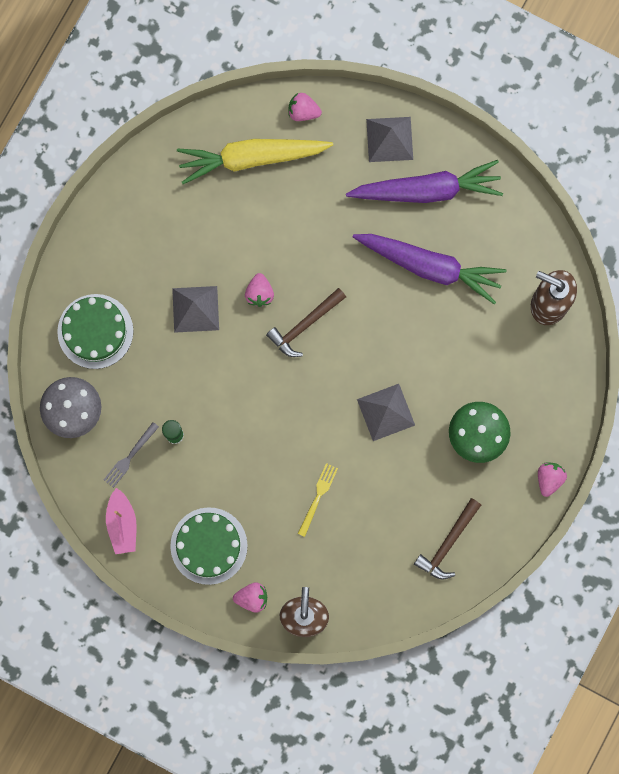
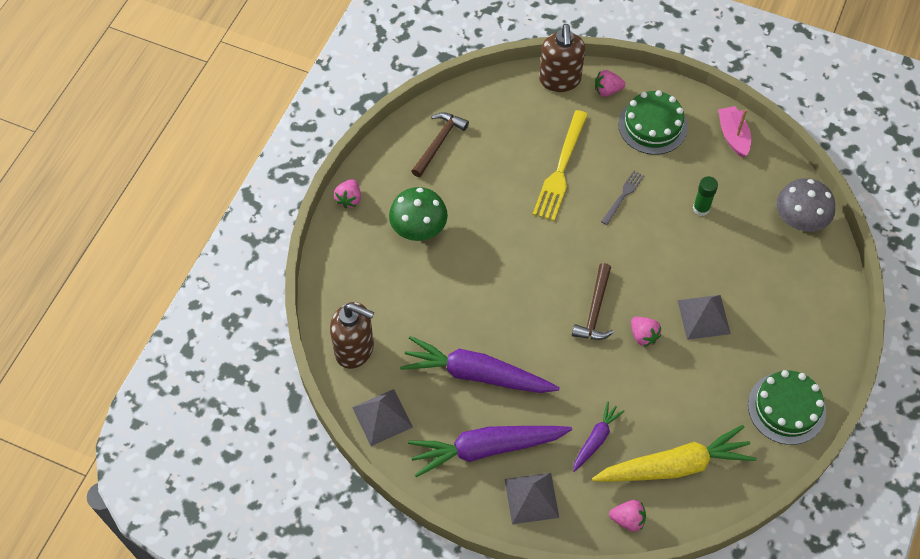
camera: 175 degrees right, 20 degrees down
(95, 331) = (796, 289): green cake -> green cake (786, 408)
(130, 456) = (738, 188): grey fork -> grey fork (623, 196)
(259, 293) = (643, 336): pink strawberry -> pink strawberry turned 150 degrees clockwise
(304, 325) = (595, 310): brown hammer -> brown hammer turned 150 degrees clockwise
(318, 497) = (560, 169): yellow fork -> yellow fork, size x1.88
(322, 190) = (596, 439): none -> purple carrot
(386, 412) = (506, 242): grey pyramid -> grey pyramid (382, 417)

